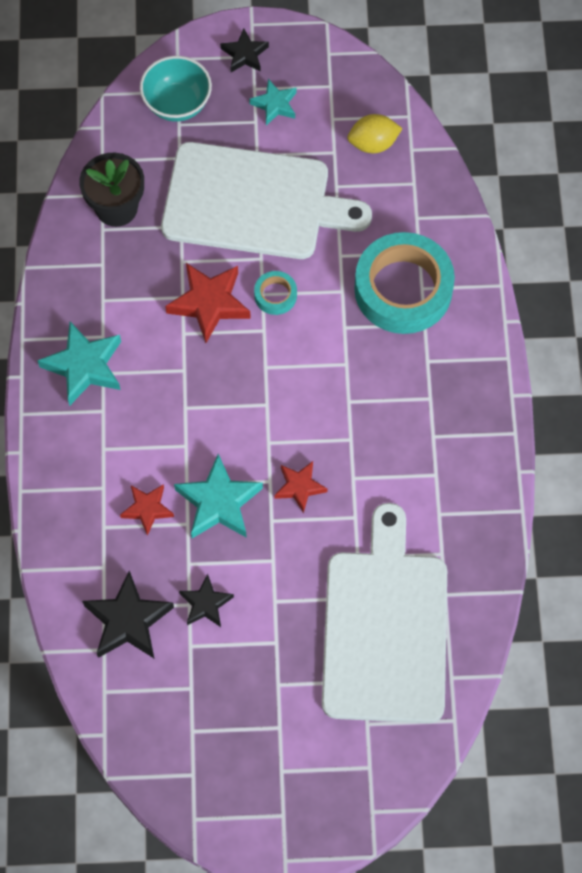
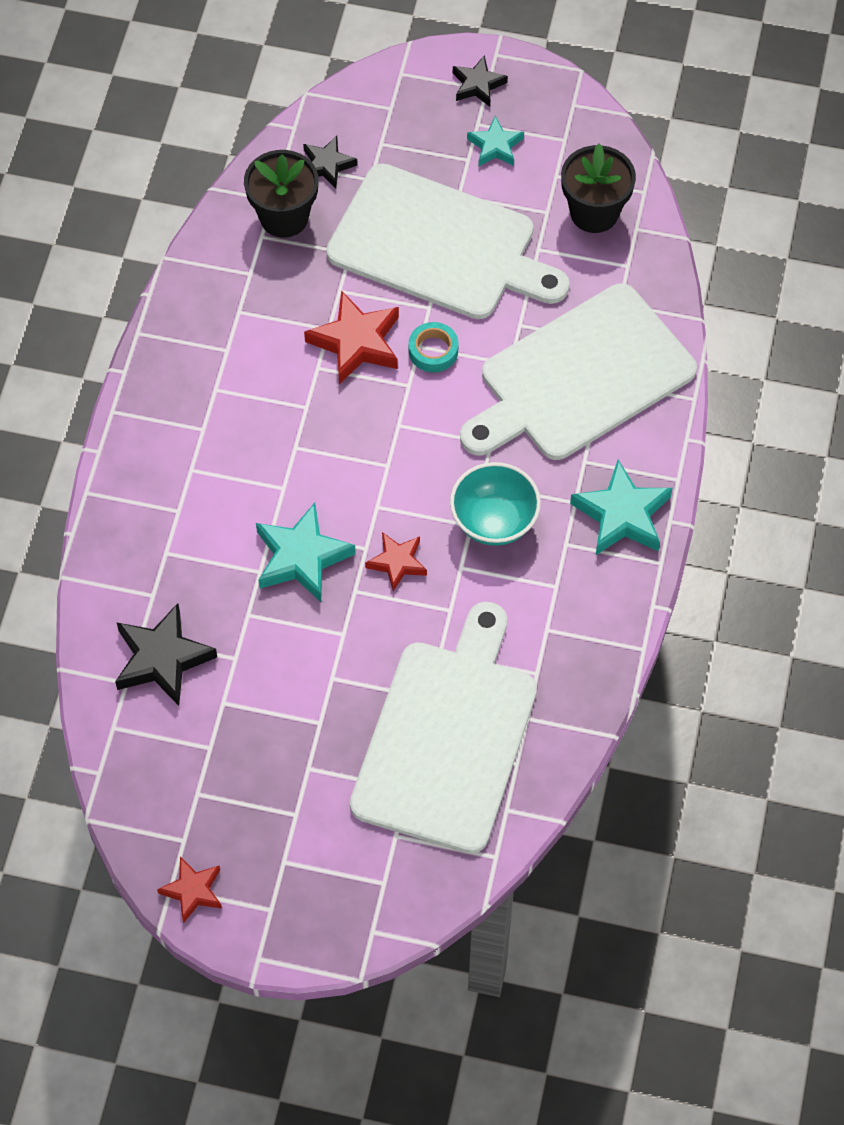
camera: 15 degrees right, 5 degrees down
(84, 366) = (197, 377): turquoise star -> turquoise star (622, 515)
(147, 509) = (220, 545): red star -> red star (193, 891)
(177, 104) = (386, 121): turquoise bowl -> turquoise bowl (494, 521)
(205, 604) = (254, 662): black star -> black star (327, 165)
(373, 143) = (594, 212): yellow lemon -> black flower pot
(403, 289) = (580, 377): turquoise tape -> white cutting board

